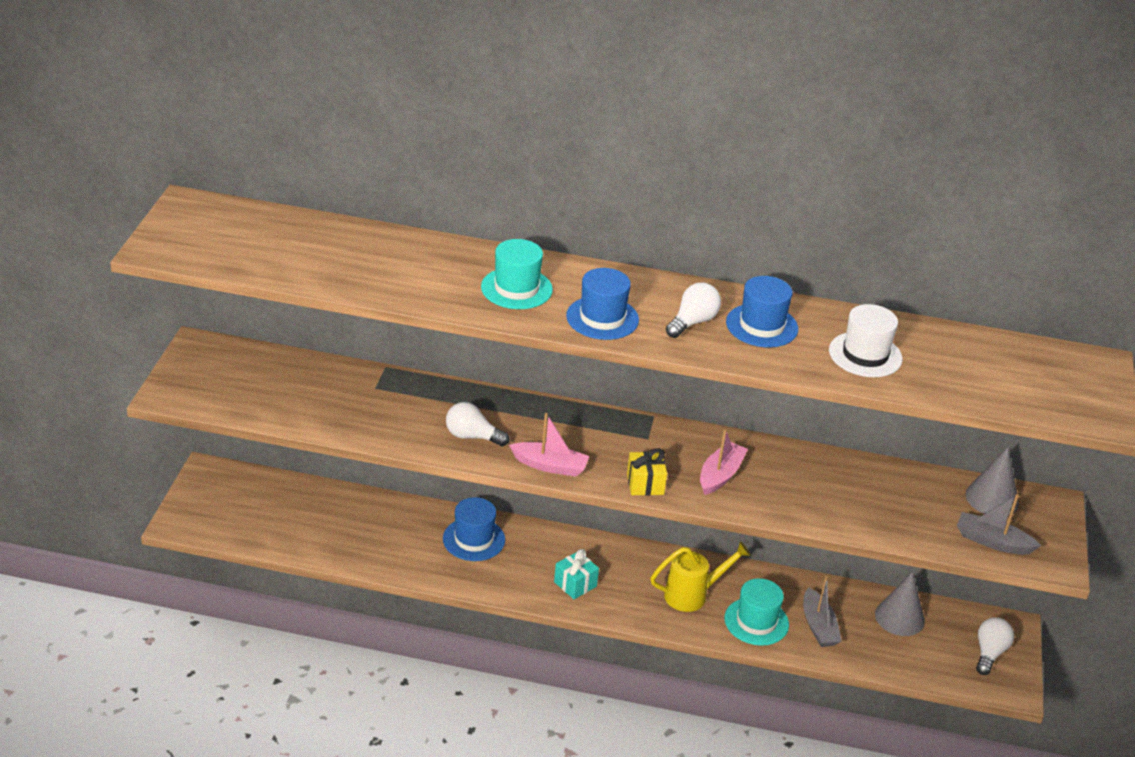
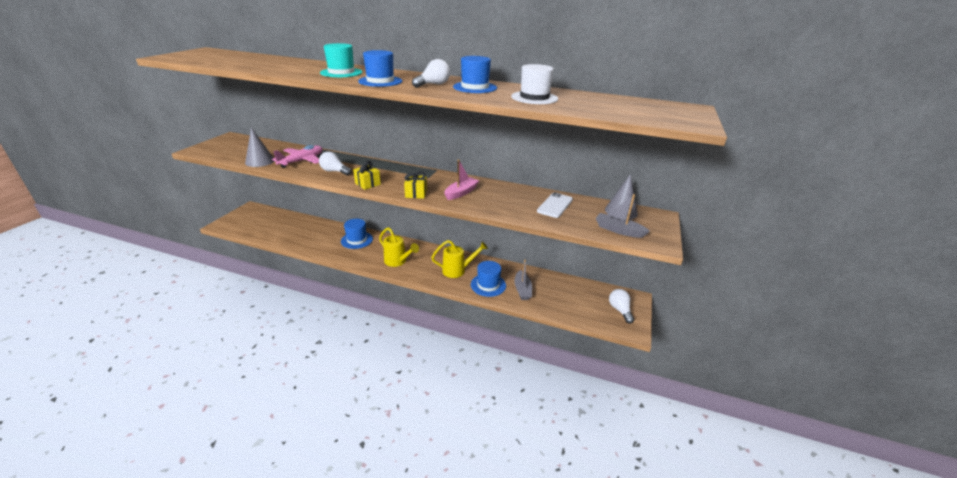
camera: 10 degrees right, 5 degrees down
(394, 412) = (302, 161): none -> pink plane
(550, 466) = (367, 184): pink boat -> yellow gift
(575, 584) = (398, 261): turquoise gift -> yellow watering can
(756, 621) = (488, 285): turquoise hat -> blue hat
(884, 493) = (555, 205): none -> white phone
(899, 617) = (569, 289): grey cone -> grey cone (260, 161)
(989, 653) = (620, 310): white light bulb -> white light bulb turned 45 degrees counterclockwise

